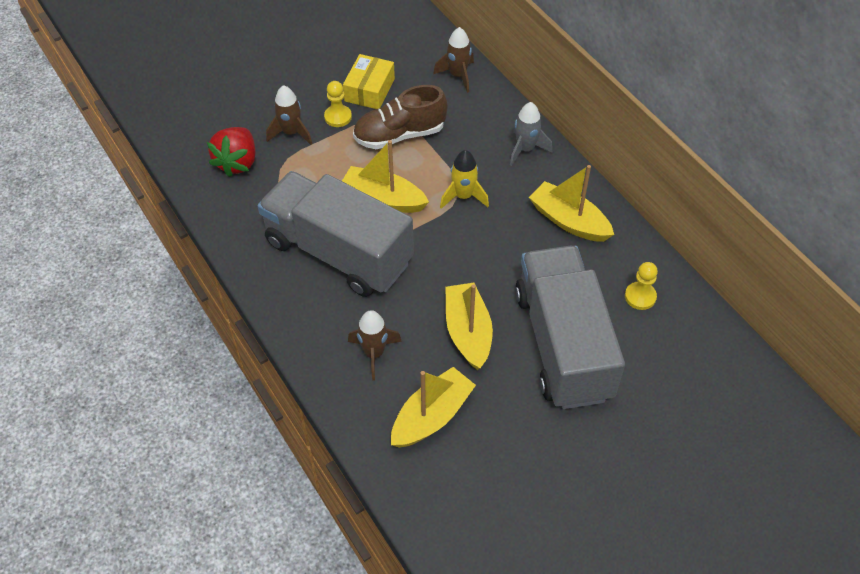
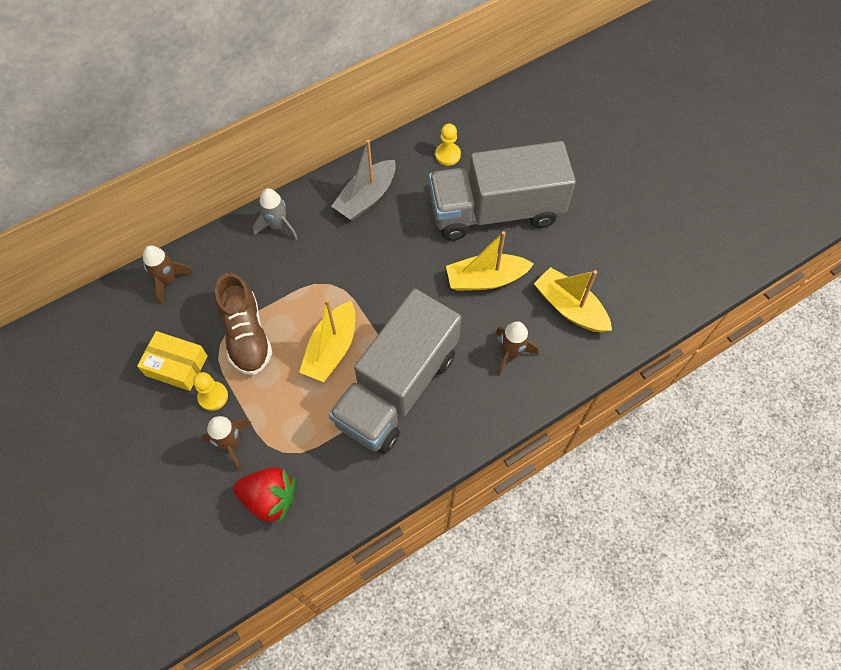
camera: 90 degrees left, 10 degrees up
(463, 196) = (333, 279): yellow rocket -> none
(569, 221) = (366, 198): yellow boat -> grey boat

